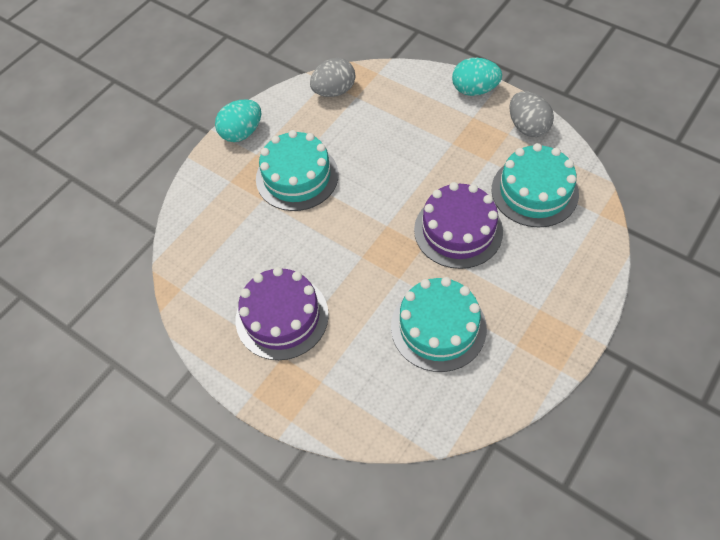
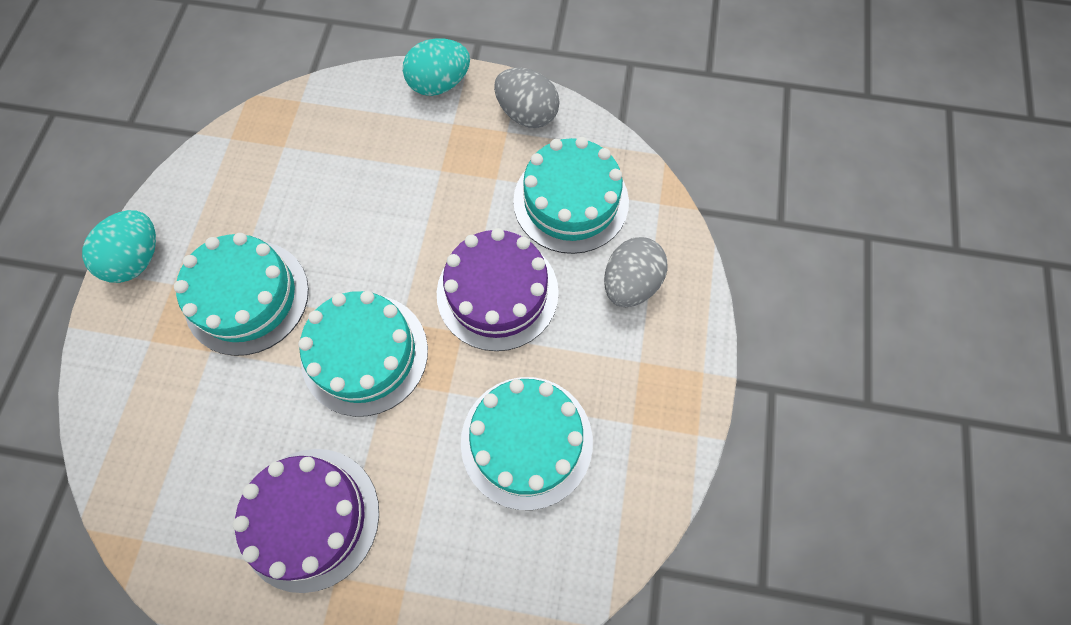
camera: 30 degrees left, 10 degrees up
(334, 91) = (249, 148): grey egg -> grey egg (630, 283)
(355, 235) = (365, 354): none -> turquoise cake

